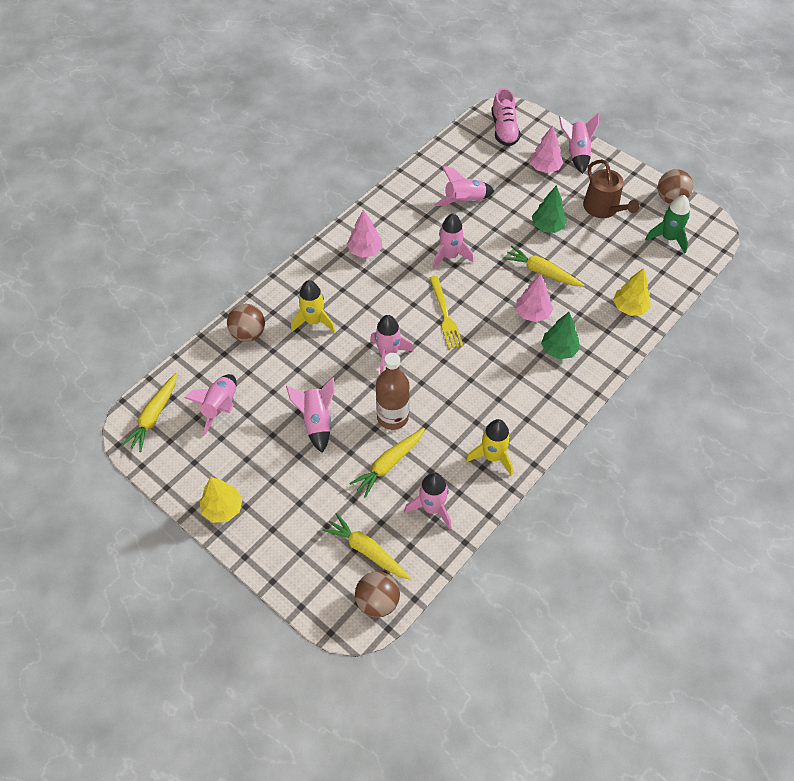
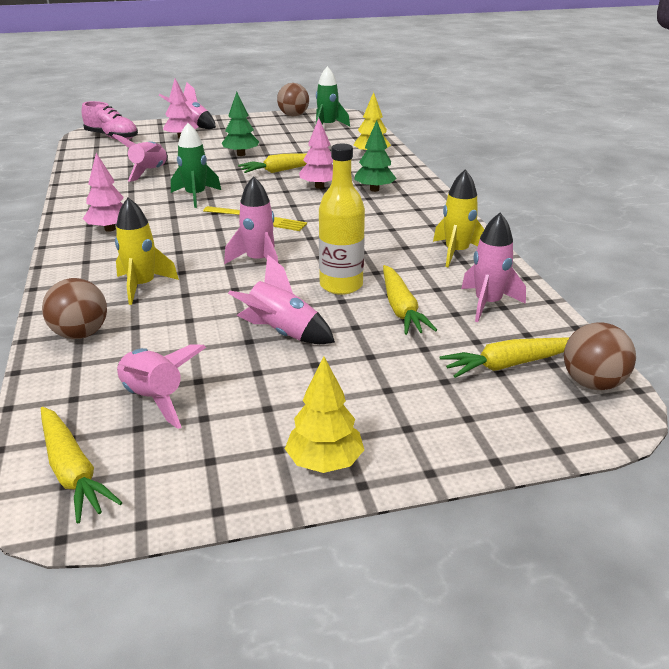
camera: 55 degrees left, 25 degrees down
(392, 417) = (341, 285): brown bottle -> yellow bottle
(449, 256) = (196, 196): pink rocket -> green rocket
(603, 208) = (261, 134): brown watering can -> none

